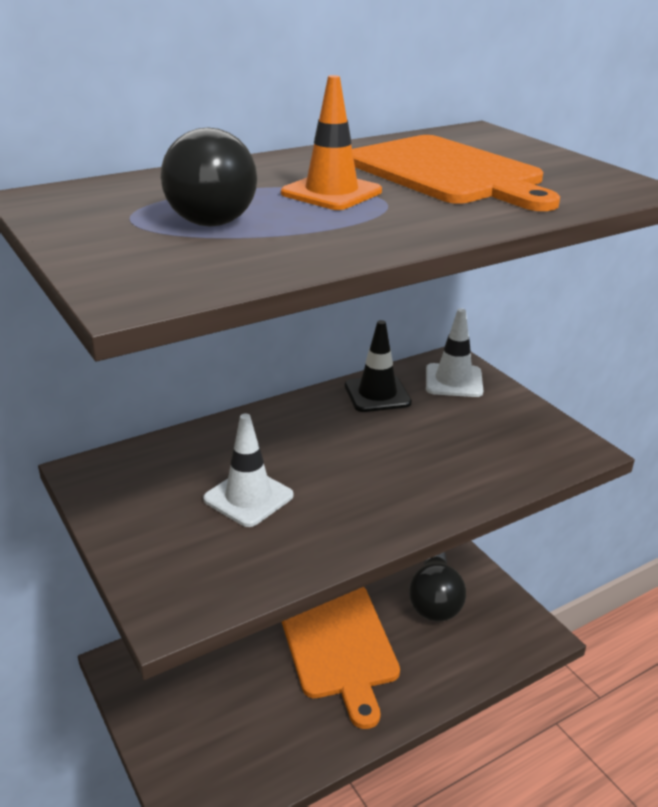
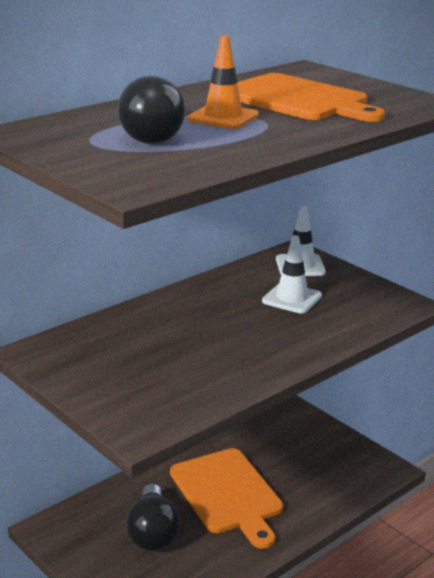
camera: 10 degrees left, 5 degrees down
(248, 497) = (168, 357): white traffic cone -> white traffic cone (292, 298)
(377, 394) = (243, 280): black traffic cone -> none
(434, 600) = (298, 454): black light bulb -> black light bulb (153, 533)

